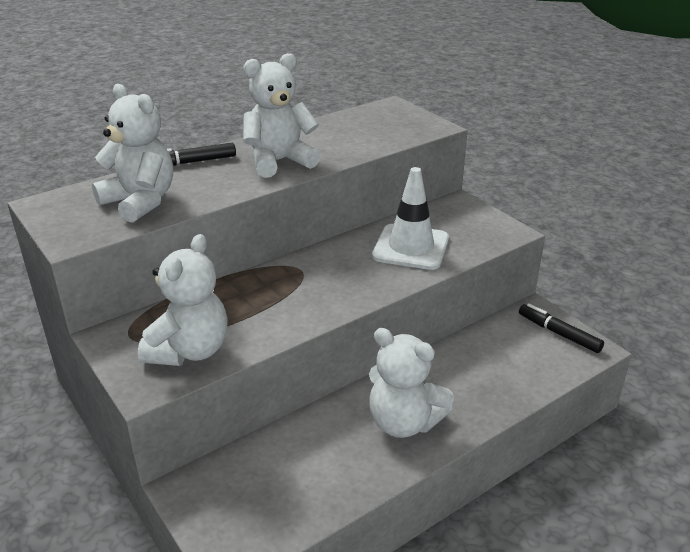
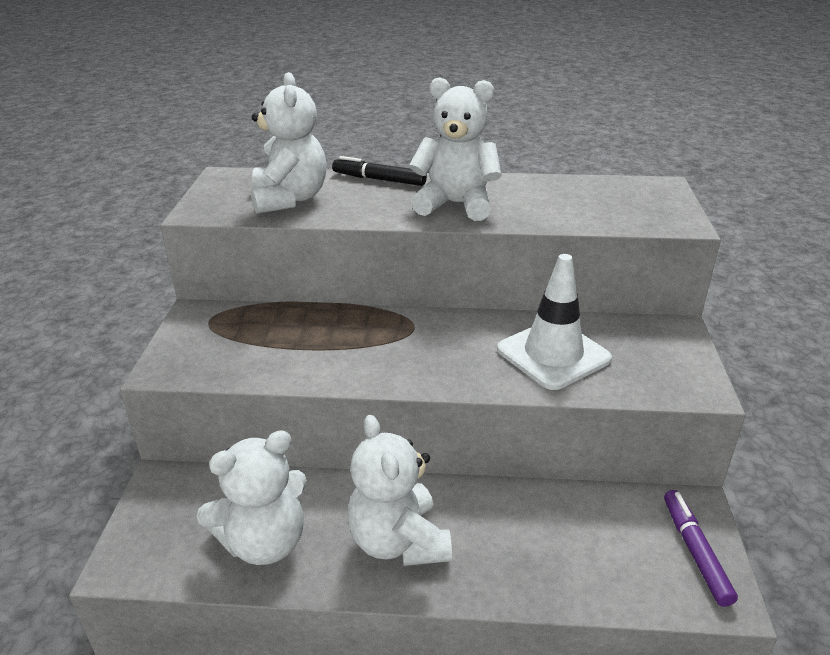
camera: 40 degrees right, 0 degrees up
(189, 351) = (232, 355): white teddy bear -> white teddy bear (264, 542)
(559, 333) = (695, 551): black marker -> purple marker

